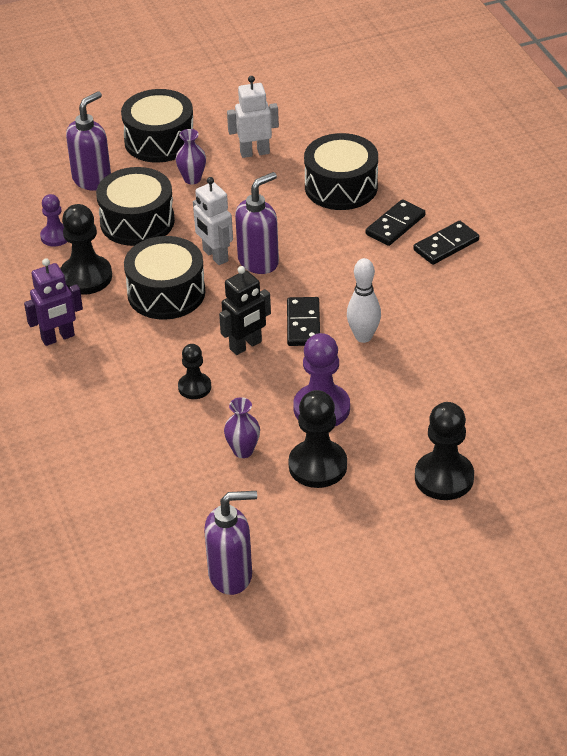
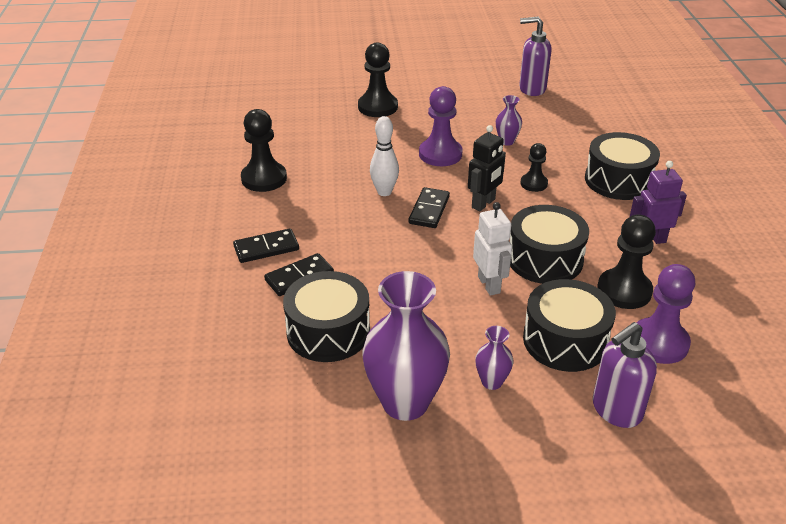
camera: 165 degrees left, 5 degrees down
(55, 236) = (659, 343): purple pawn -> purple pawn, size x1.68
(159, 140) = (522, 453): black drum -> black drum (618, 180)
(246, 346) = (483, 203): black robot -> black robot turned 150 degrees clockwise
(254, 152) = (405, 402): white robot -> purple vase
(259, 261) = (448, 270): purple soap dispenser -> none
(317, 466) = (457, 125): black pawn -> black pawn (264, 178)

